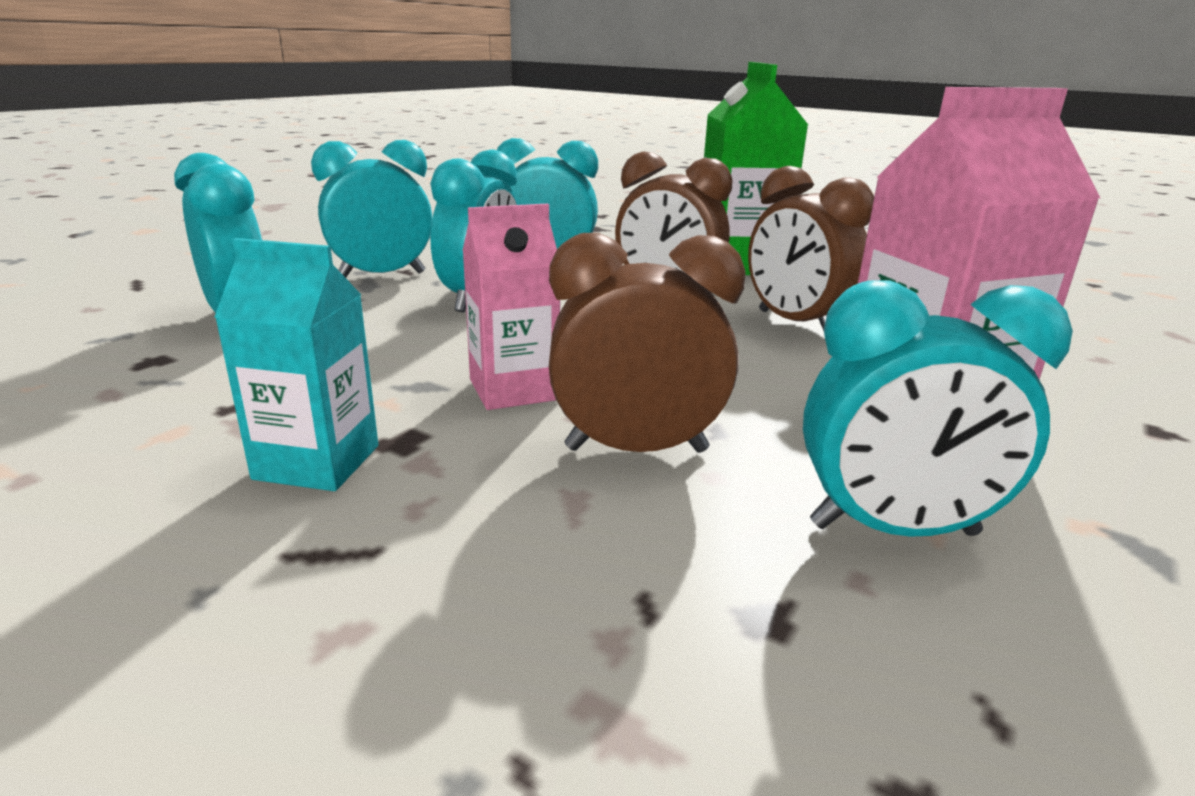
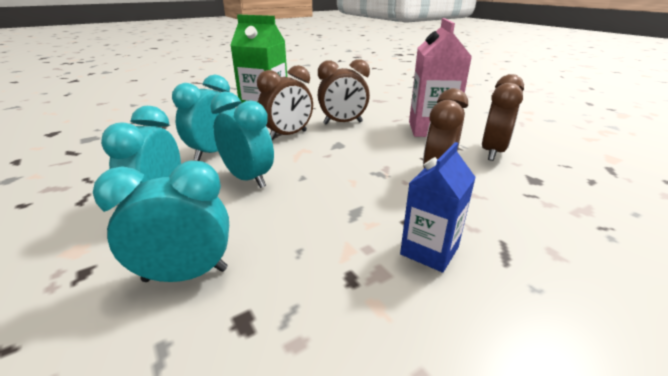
camera: 65 degrees left, 5 degrees up
(317, 462) = (429, 251): turquoise carton -> blue carton
(513, 390) = (374, 190): pink carton -> none
(894, 530) = (492, 152): turquoise clock -> brown clock

